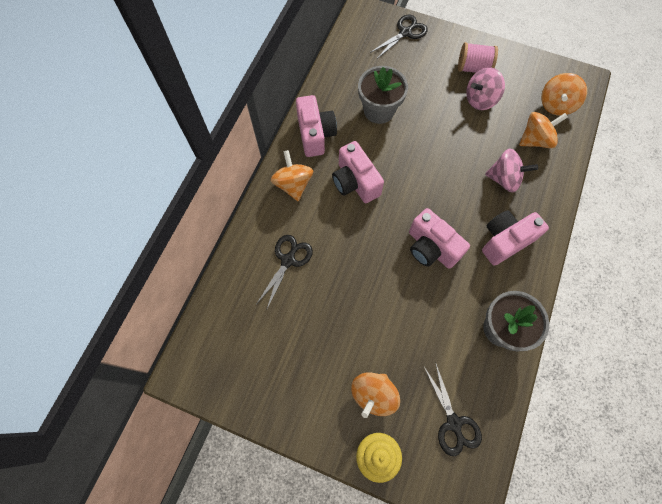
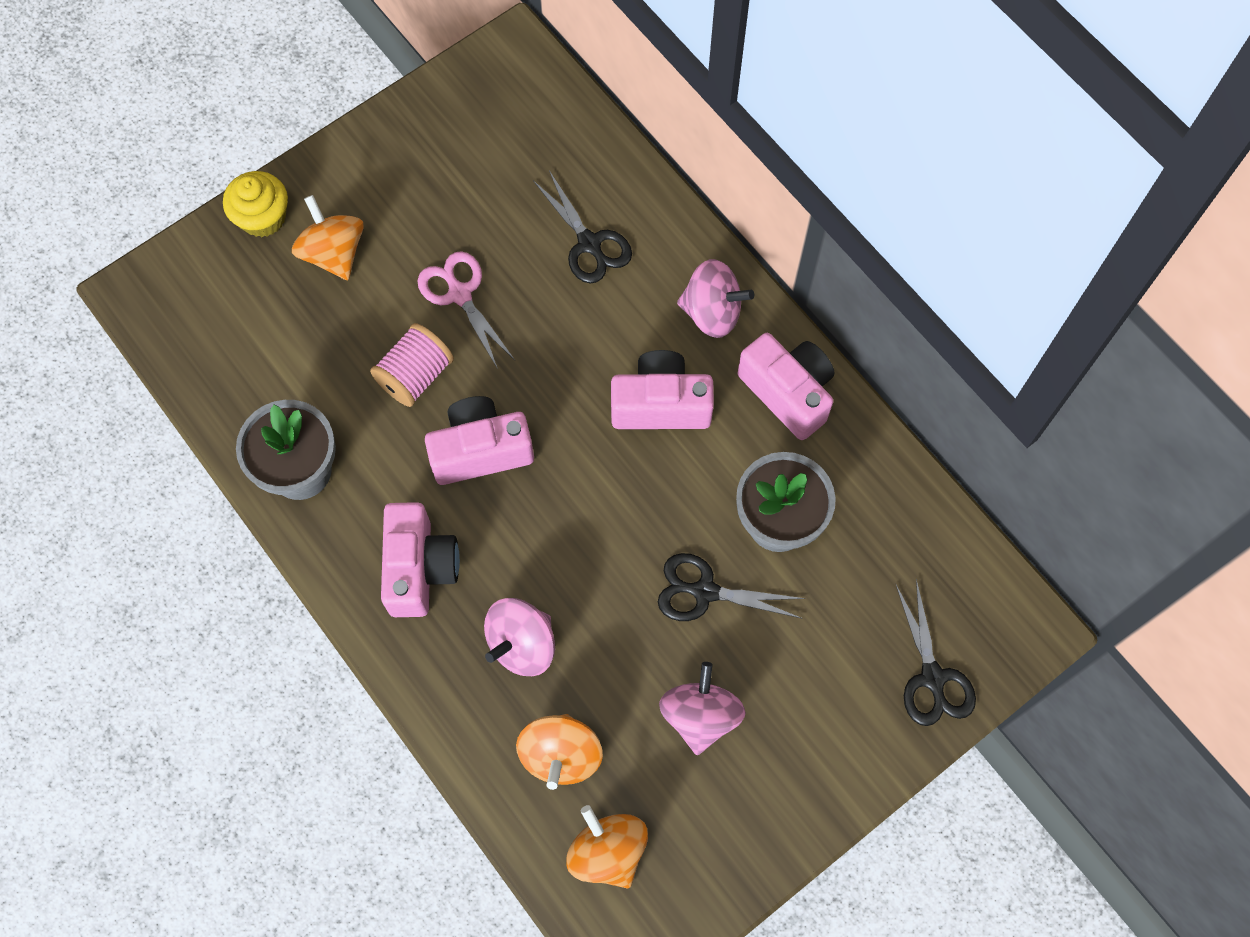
camera: 120 degrees right, 0 degrees up
(293, 184) = (712, 312): orange spinning top -> pink spinning top
(315, 134) = (788, 392): pink camera -> pink camera turned 150 degrees counterclockwise
(355, 309) = (459, 294): none -> pink scissors
(453, 423) = (231, 328): black scissors -> black scissors (704, 591)
(473, 68) = (777, 753): pink spool -> pink spool (415, 376)

